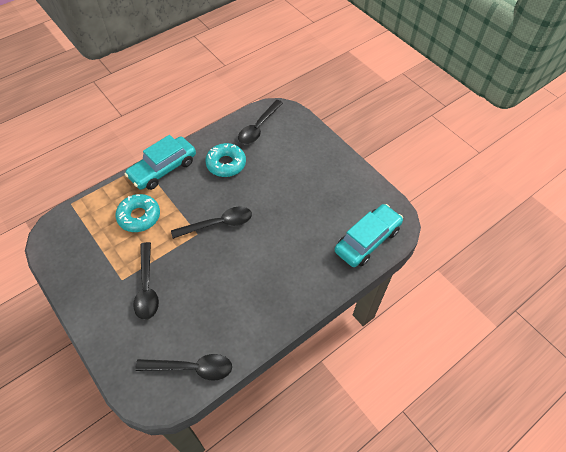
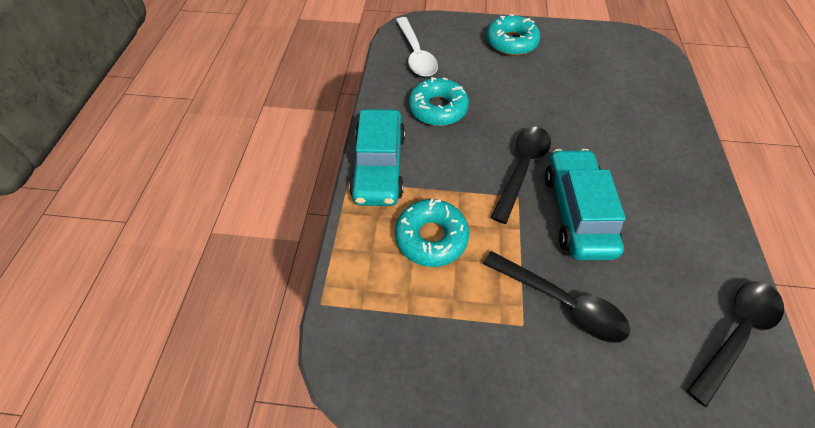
camera: 45 degrees left, 0 degrees up
(258, 127) = (416, 54): black spoon -> white spoon
(318, 159) = (511, 42): none -> turquoise donut
(367, 240) = (652, 74): turquoise car -> turquoise car (576, 211)

